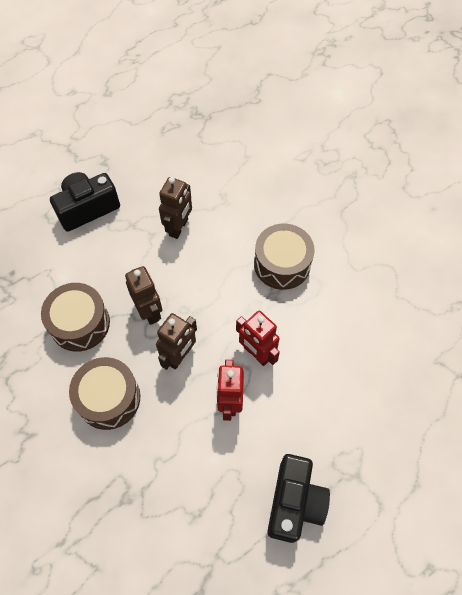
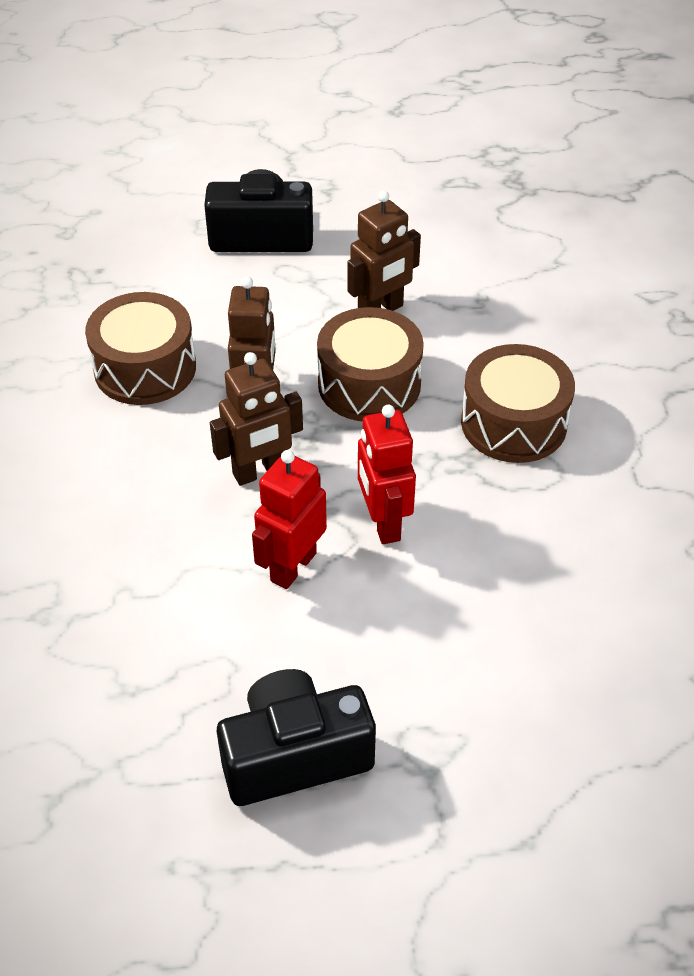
camera: 30 degrees right, 15 degrees down
(109, 398) = (115, 477): brown drum -> brown drum (369, 384)
(294, 502) = (295, 755): black camera -> black camera turned 150 degrees counterclockwise

